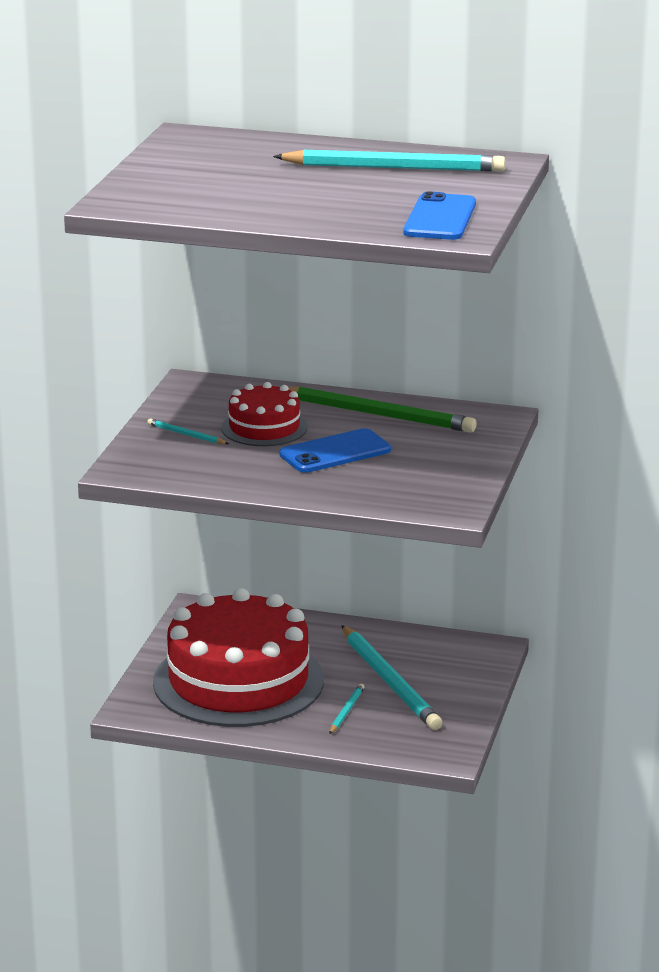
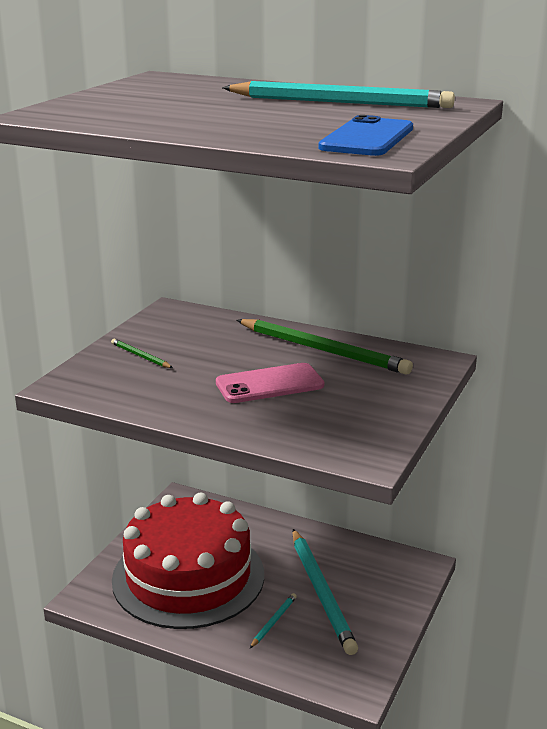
camera: 10 degrees right, 0 degrees up
(186, 435) = (140, 356): turquoise pencil -> green pencil
(264, 427) = (214, 355): red cake -> none
(335, 452) = (269, 384): blue phone -> pink phone

